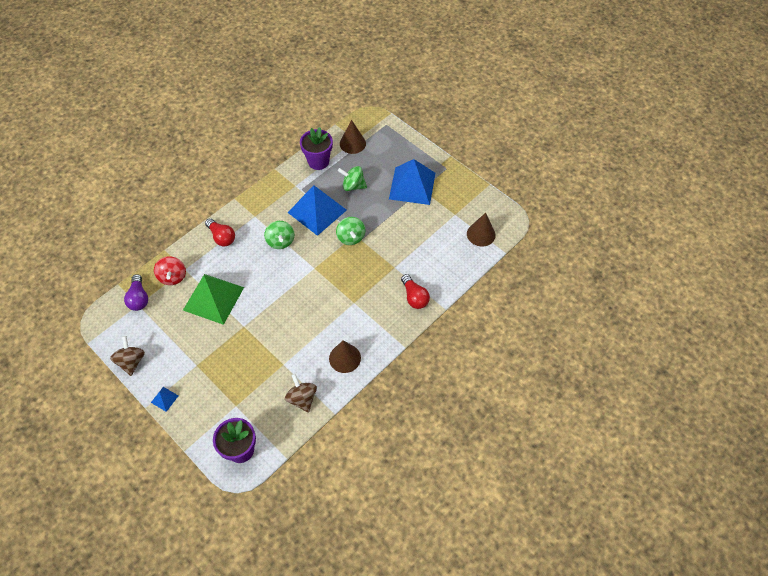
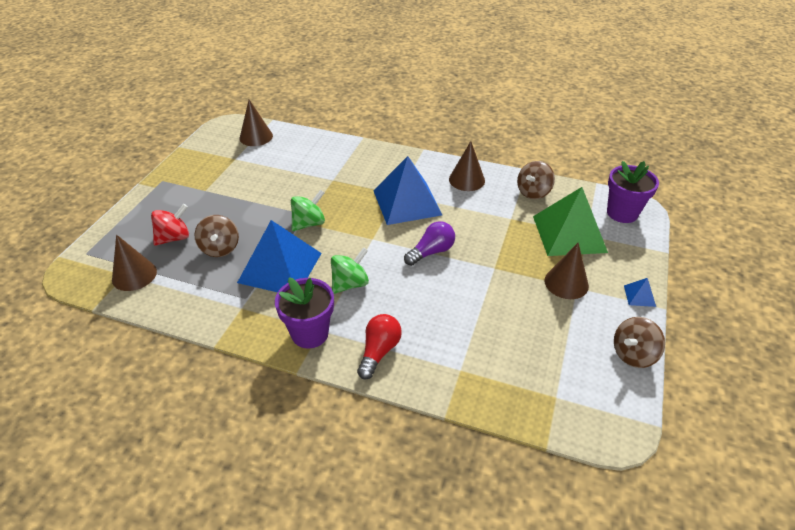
camera: 115 degrees left, 15 degrees down
(139, 298) = (546, 401): purple light bulb -> purple light bulb (431, 252)
(173, 277) = (482, 377): red spinning top -> red spinning top (174, 238)
(203, 361) = (566, 283): none -> brown cone
(213, 298) = (481, 313): green pyramid -> green pyramid (569, 233)
(318, 161) = (183, 299): purple flower pot -> purple flower pot (310, 333)
(353, 186) = (220, 248): green spinning top -> brown spinning top
(412, 186) = (201, 199): blue pyramid -> blue pyramid (407, 202)
(414, 297) = (362, 157): red light bulb -> none

